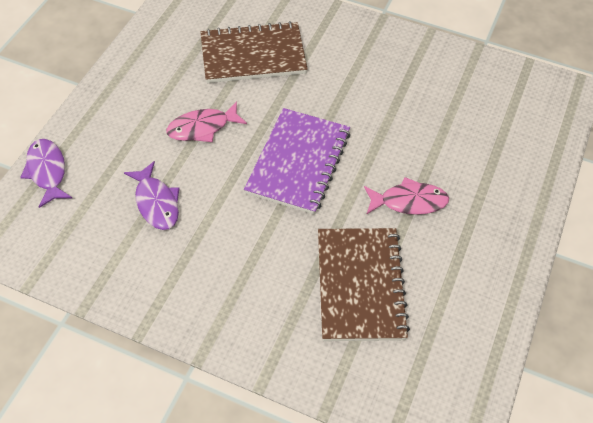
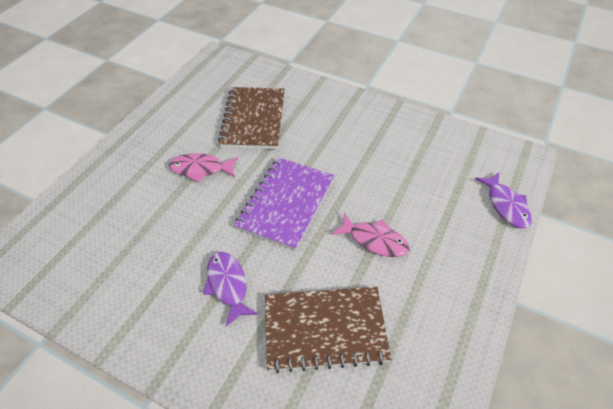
camera: 175 degrees left, 5 degrees down
(156, 202) = (405, 177): purple fish -> purple fish (228, 285)
(202, 128) = (374, 240): pink fish -> pink fish turned 45 degrees clockwise

